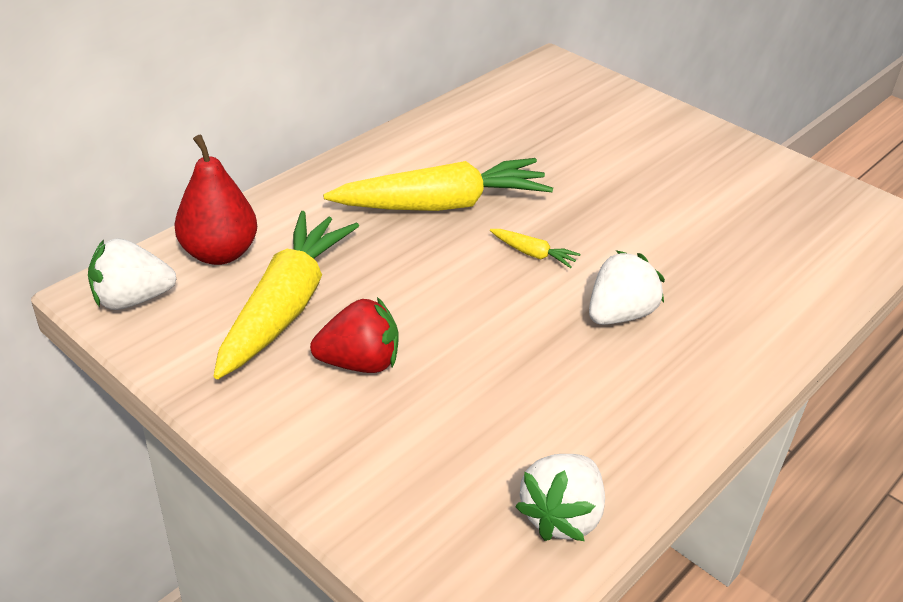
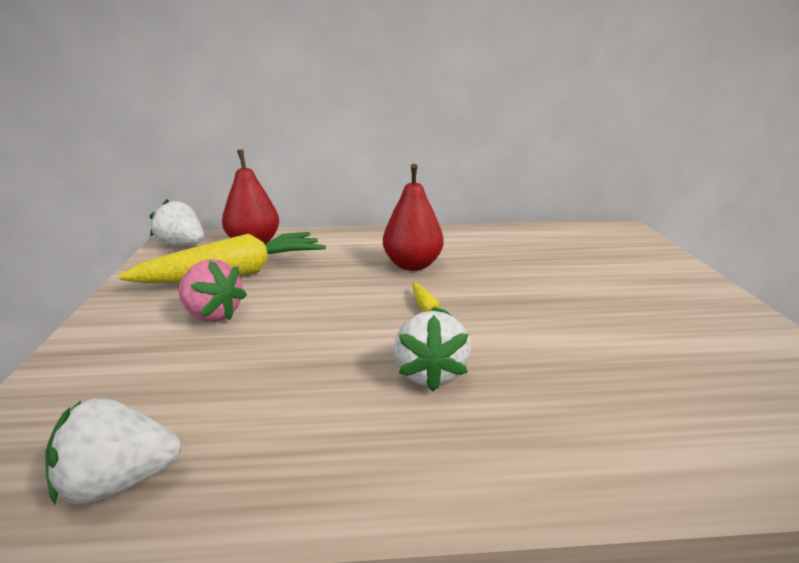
camera: 45 degrees right, 15 degrees down
(359, 363) = (212, 315): red strawberry -> pink strawberry
(442, 205) = (412, 265): yellow carrot -> red pear
(619, 314) = (430, 373): white strawberry -> white strawberry turned 90 degrees clockwise

